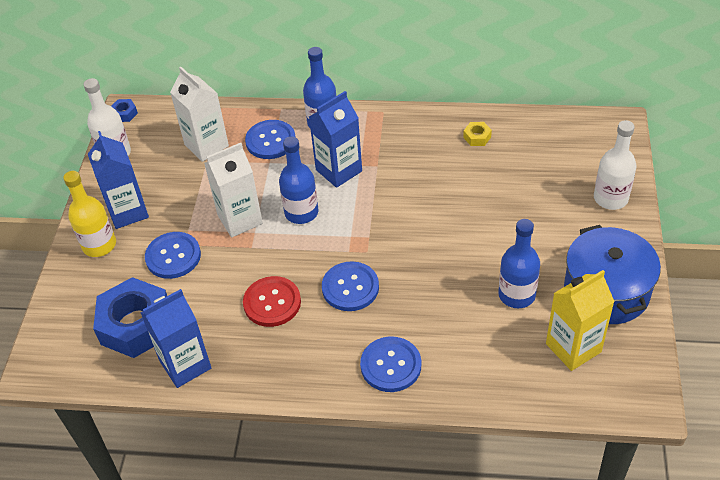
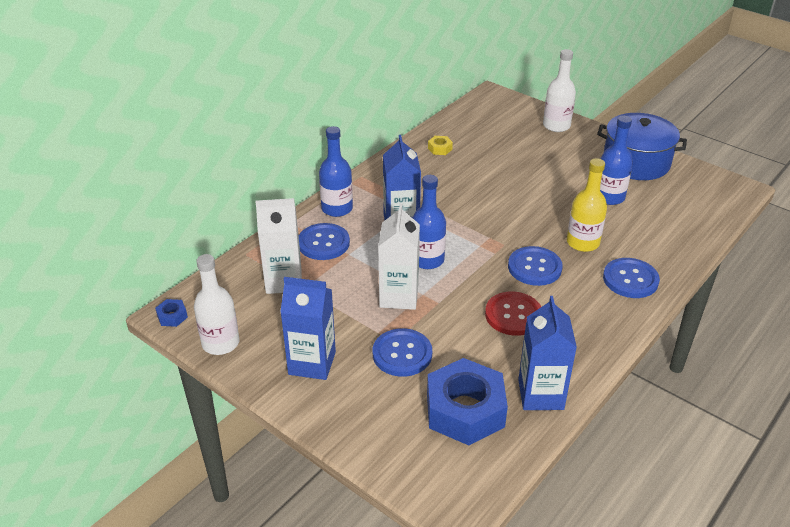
camera: 60 degrees left, 10 degrees down
(99, 245) = (335, 399): yellow bottle -> yellow bottle (582, 243)
(573, 348) = (675, 195): yellow carton -> none

